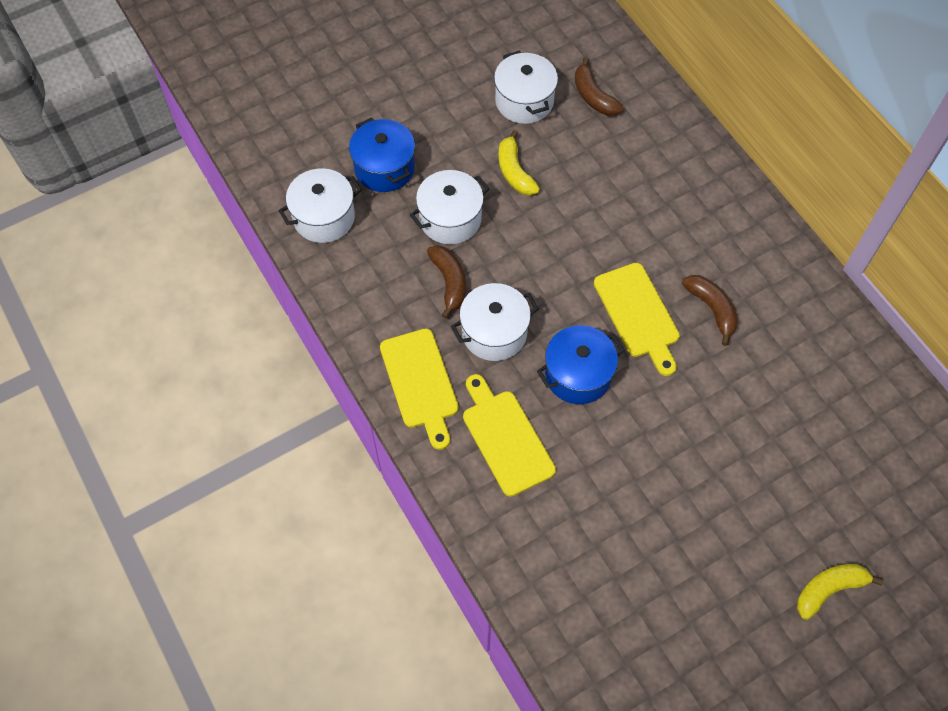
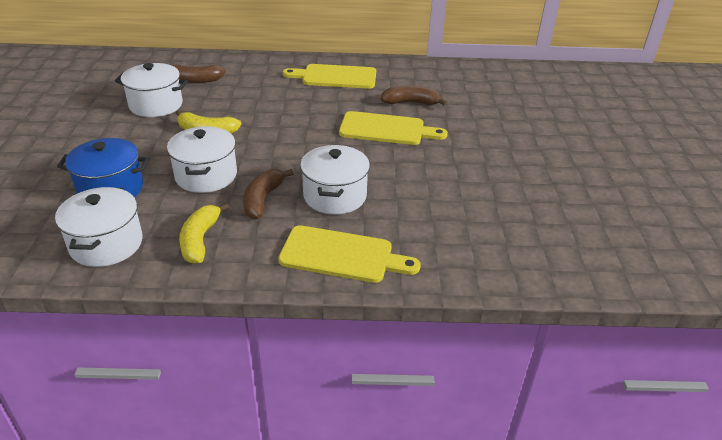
camera: 60 degrees left, 25 degrees down
(449, 282) = (263, 200): brown banana -> brown banana turned 90 degrees counterclockwise
(505, 438) = (437, 229): yellow cutting board -> yellow cutting board (335, 77)
(578, 375) = (411, 172): blue pot -> none
(829, 589) = (654, 142): yellow banana -> yellow banana (200, 240)

